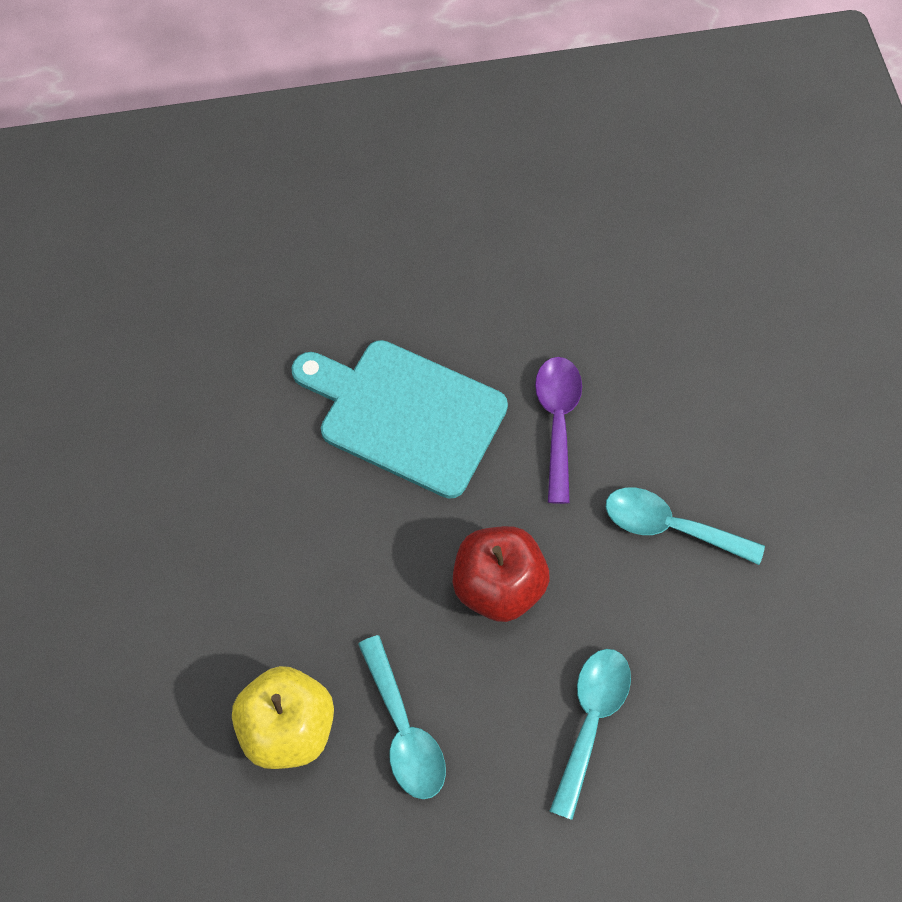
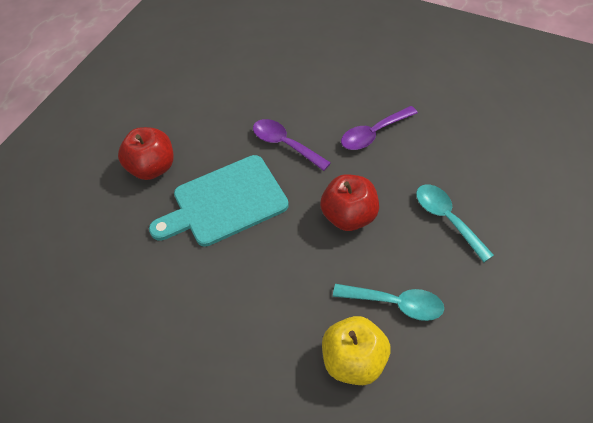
camera: 50 degrees left, 10 degrees down
(393, 287) = (152, 168): none -> red apple
(670, 527) = (373, 134): turquoise spoon -> purple spoon

